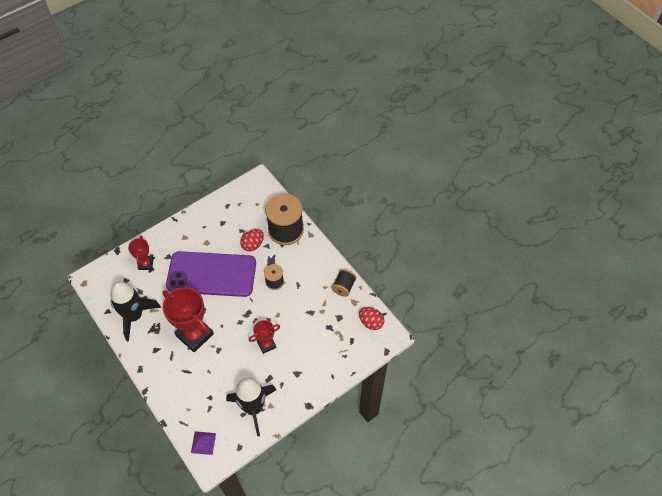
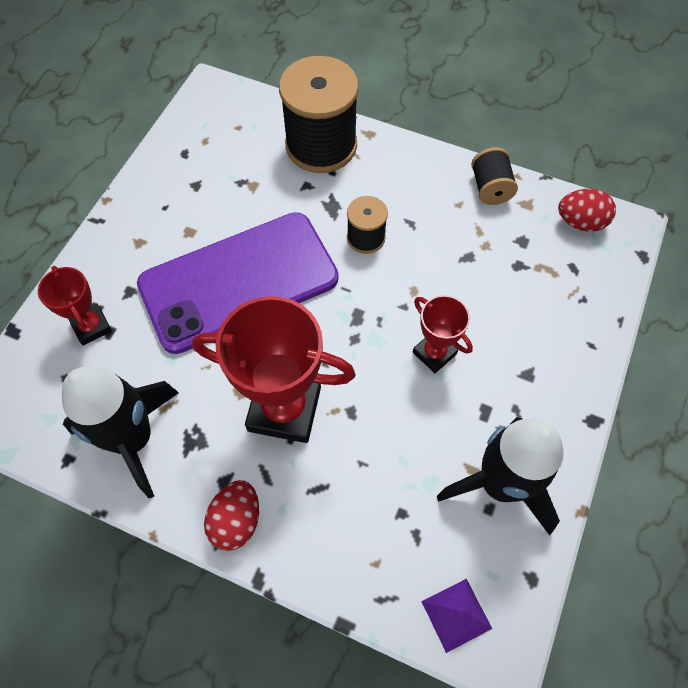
camera: 30 degrees left, 5 degrees up
(253, 245) = (280, 195): red egg -> red egg (236, 520)
(266, 344) = (434, 353): red trophy -> red trophy turned 75 degrees counterclockwise

